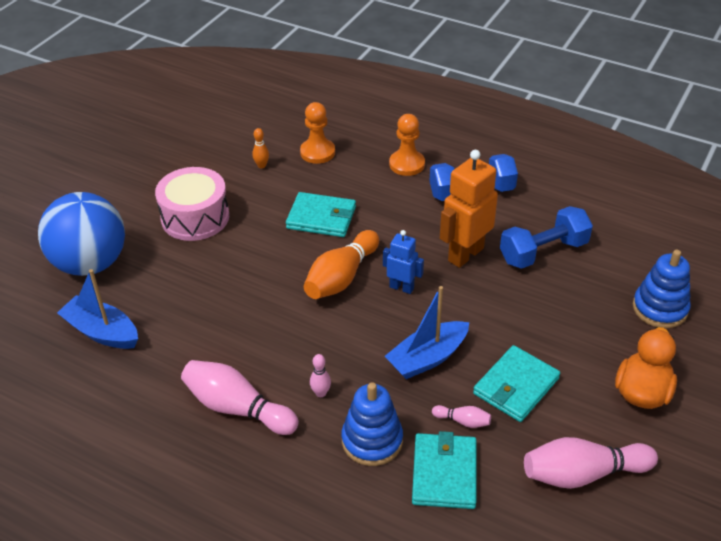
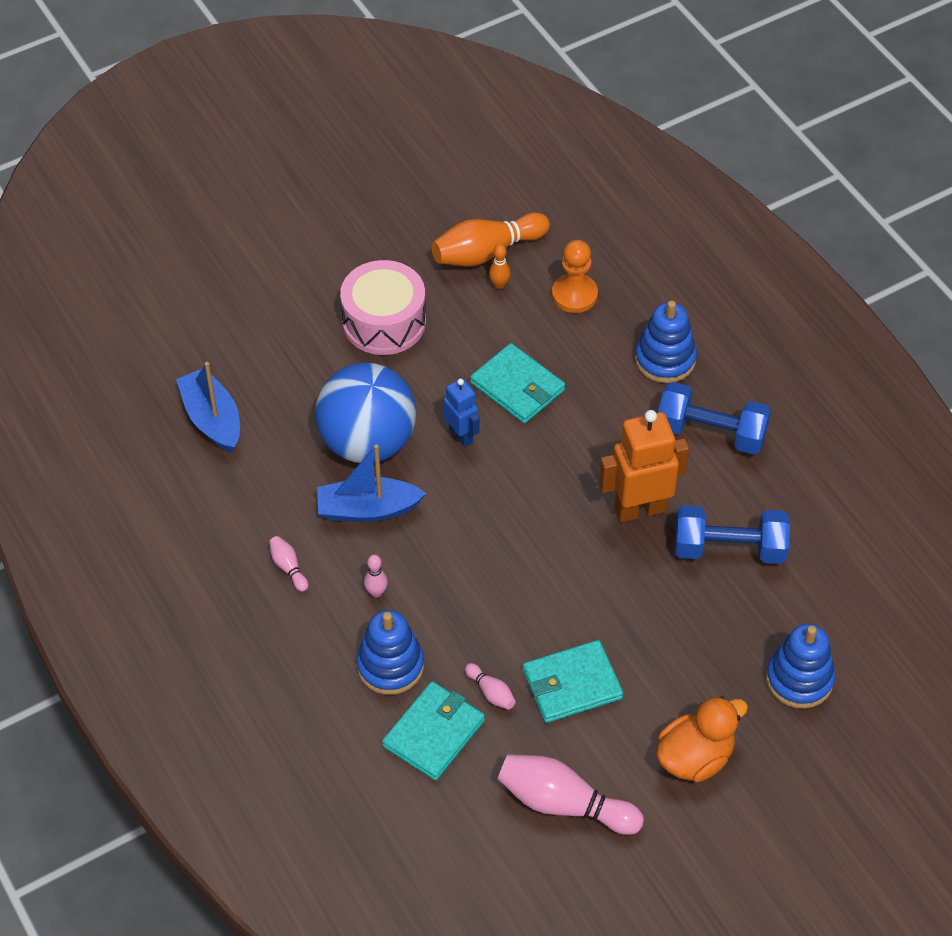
camera: 30 degrees right, 10 degrees up
(90, 263) = (245, 331): blue ball -> blue ball (367, 442)
(237, 408) = (288, 567): pink bowling pin -> pink bowling pin, size x0.46
(341, 277) = (487, 472): orange bowling pin -> orange bowling pin (487, 252)
(401, 287) = (541, 515): blue robot -> blue robot (461, 435)
(407, 164) = (665, 359): orange pawn -> blue stacking toy
(427, 358) = (507, 609): blue boat -> blue boat (367, 509)

